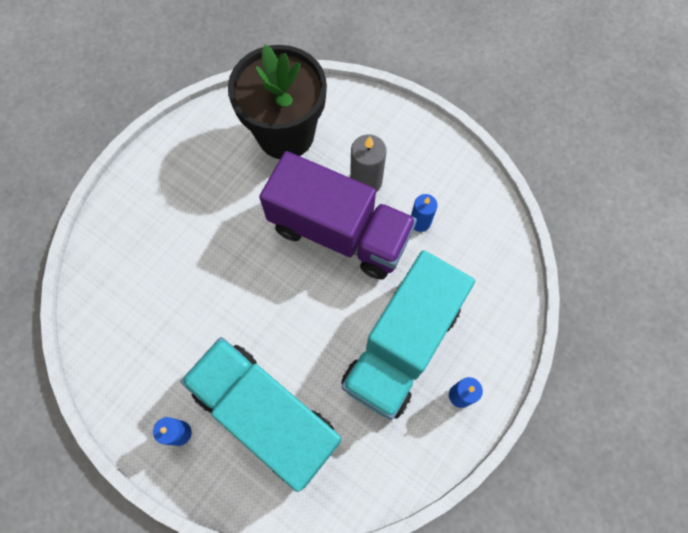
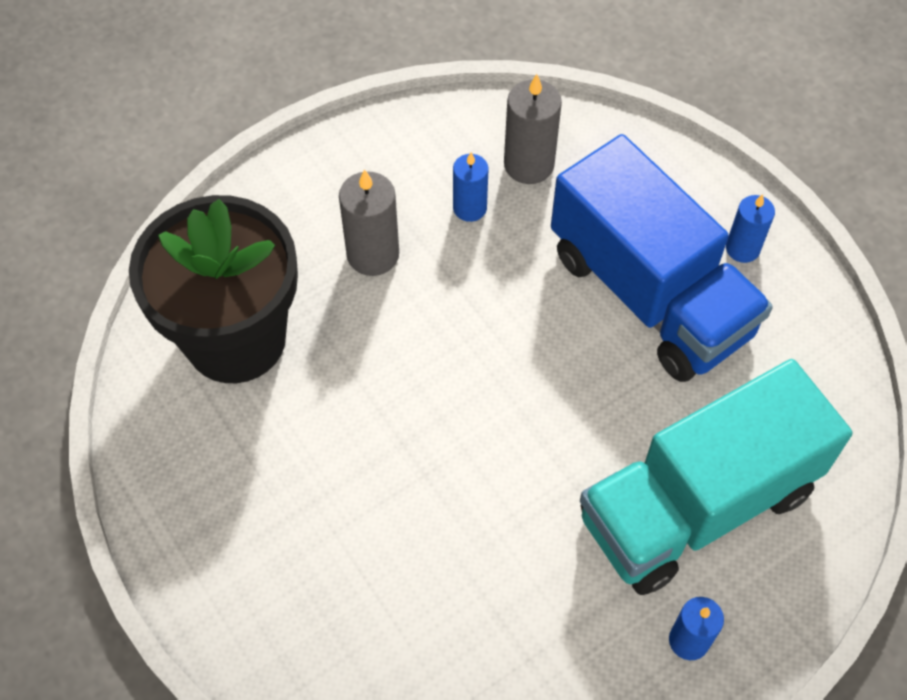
camera: 70 degrees left, 10 degrees down
(339, 232) = (441, 316): purple truck -> none
(402, 345) = (649, 293): turquoise truck -> blue truck
(467, 245) = (529, 164): none -> grey candle

